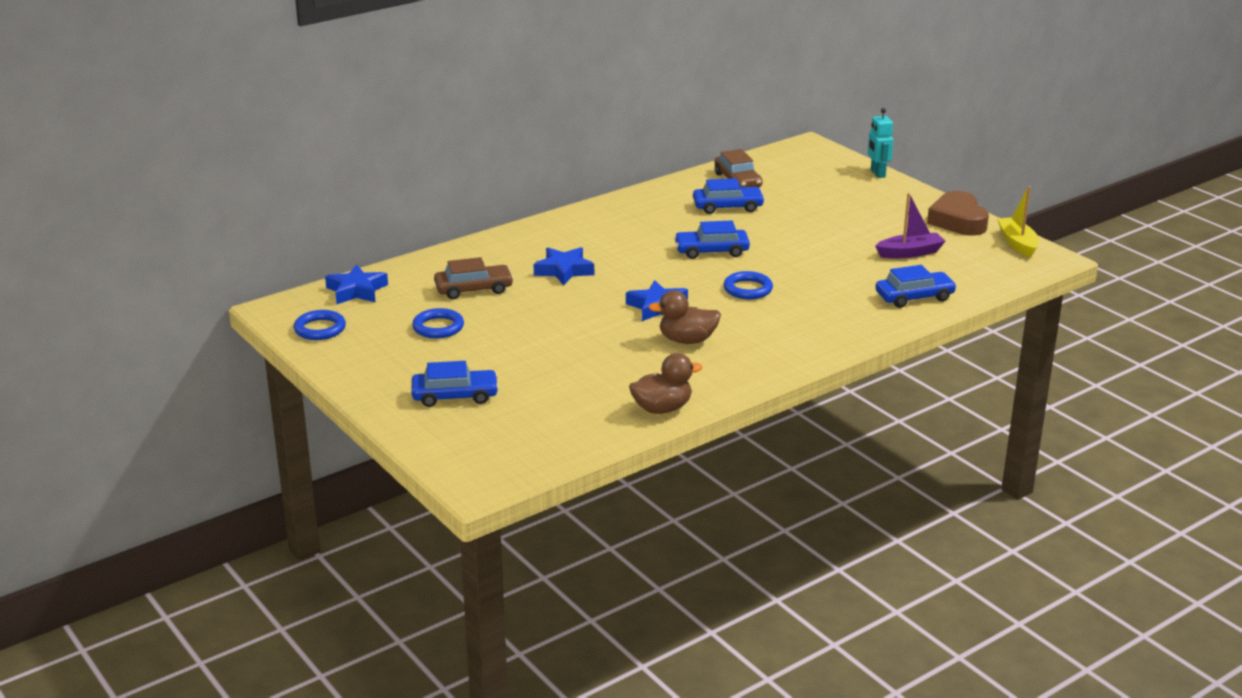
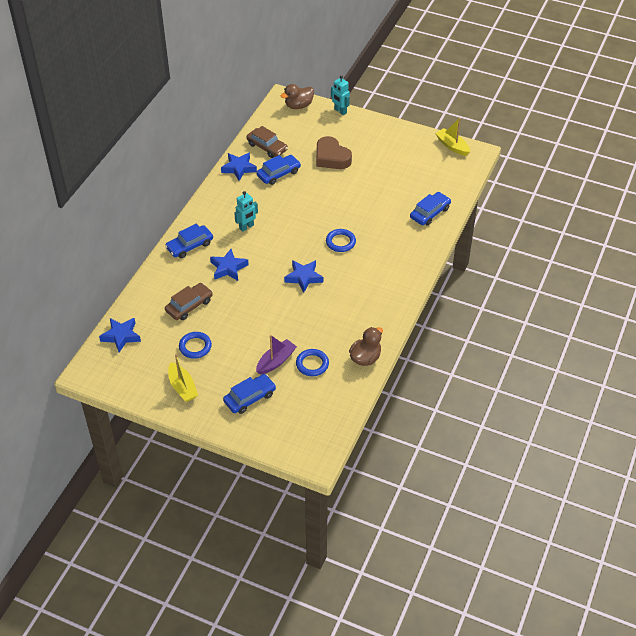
camera: 30 degrees left, 20 degrees up
(320, 329) = (127, 378): blue ring -> blue ring (312, 364)
(379, 358) = (182, 387): none -> yellow boat
(630, 242) = (246, 227): none -> turquoise robot
(678, 189) = (239, 168): none -> blue star
(687, 340) = (339, 298): brown duck -> brown duck (298, 106)
(711, 251) = (298, 217): blue car -> blue car (190, 246)
(910, 253) = (403, 176): purple boat -> purple boat (276, 361)
(958, 221) = (410, 138): brown heart -> brown heart (331, 157)

